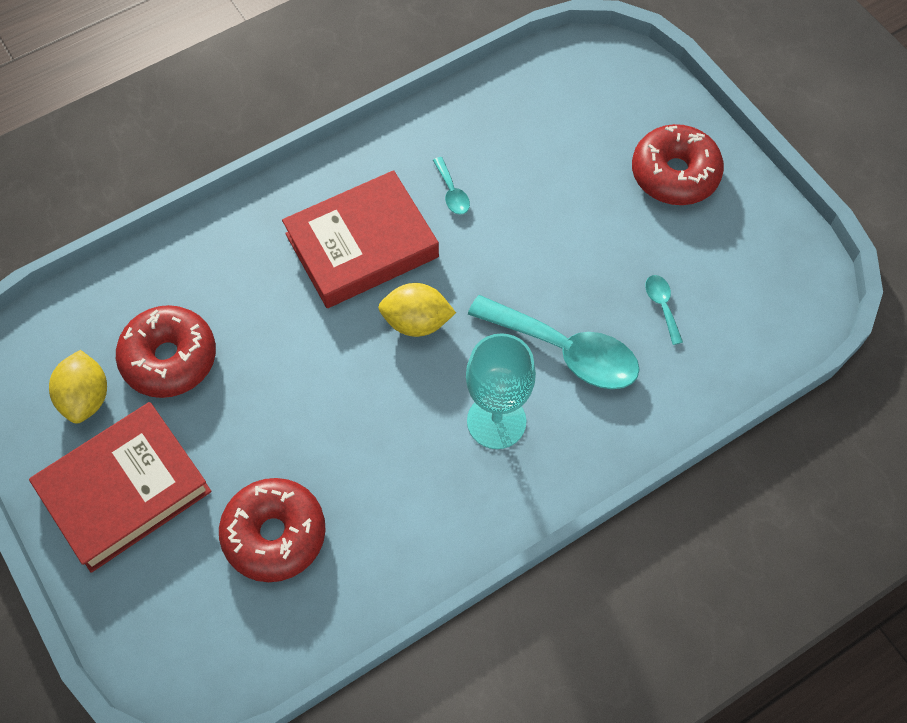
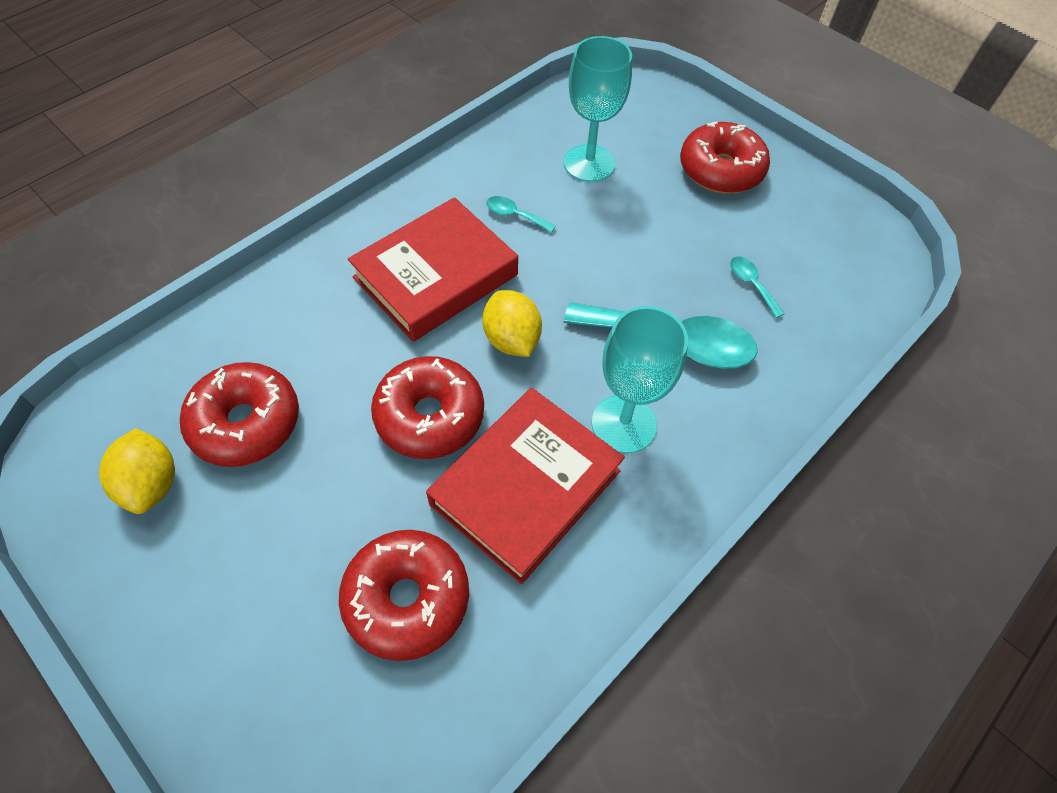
camera: 15 degrees left, 5 degrees down
(125, 490) = (213, 582): red book -> red book (525, 487)
(326, 381) = (430, 416): none -> red donut
(416, 322) = (511, 339): yellow lemon -> yellow lemon turned 75 degrees clockwise
(452, 192) = (515, 215): turquoise spoon -> turquoise spoon turned 150 degrees clockwise
(541, 145) = (589, 163): none -> turquoise goblet

